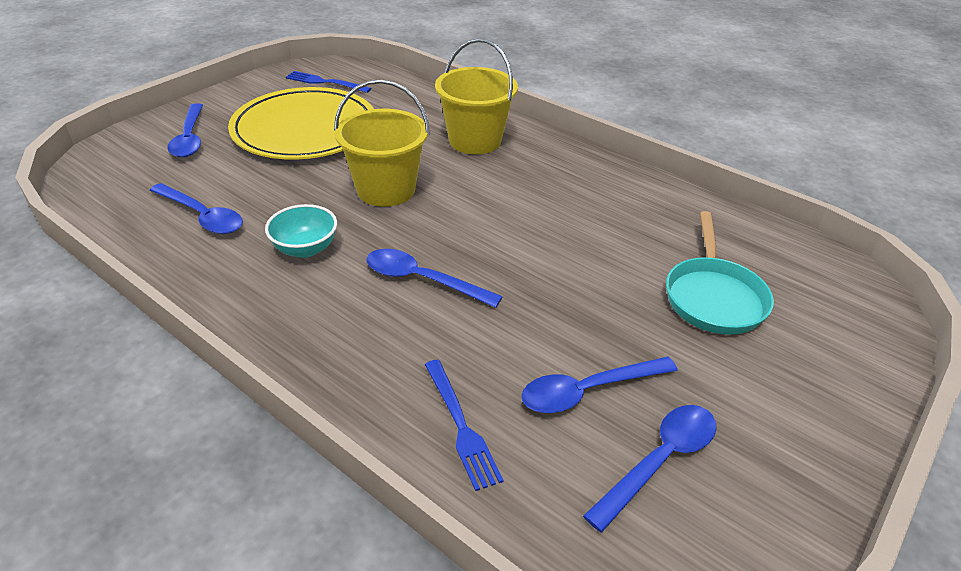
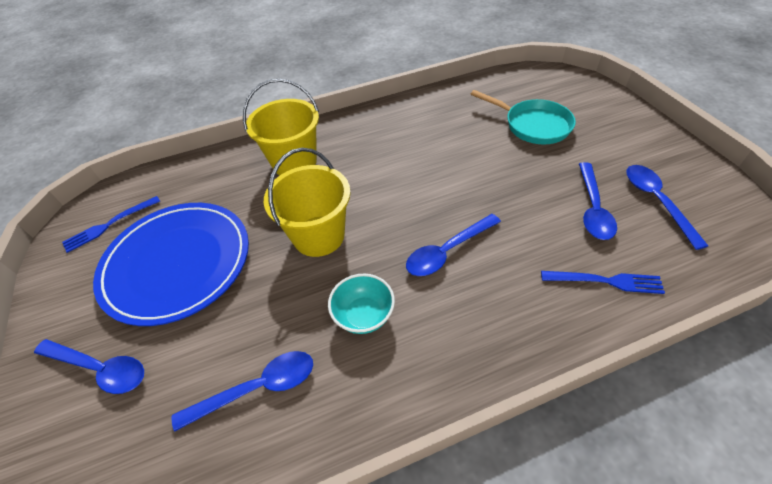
camera: 55 degrees left, 10 degrees up
(305, 129) = (177, 264): yellow plate -> blue plate

